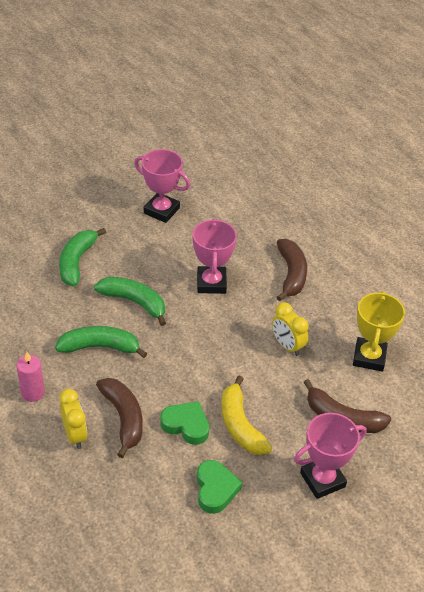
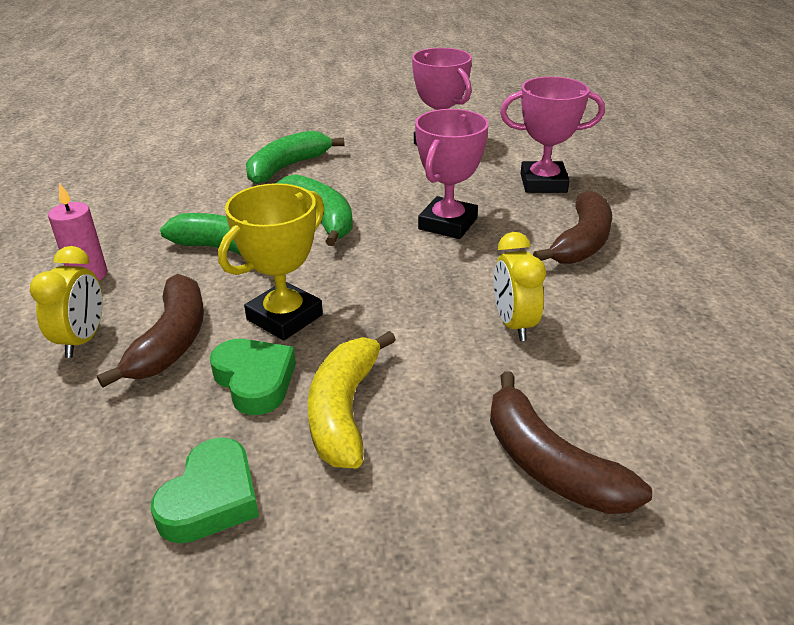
camera: 30 degrees right, 10 degrees down
(322, 480) = (433, 566): pink trophy -> pink trophy (543, 183)
(369, 357) = (662, 382): yellow trophy -> yellow trophy (284, 317)

